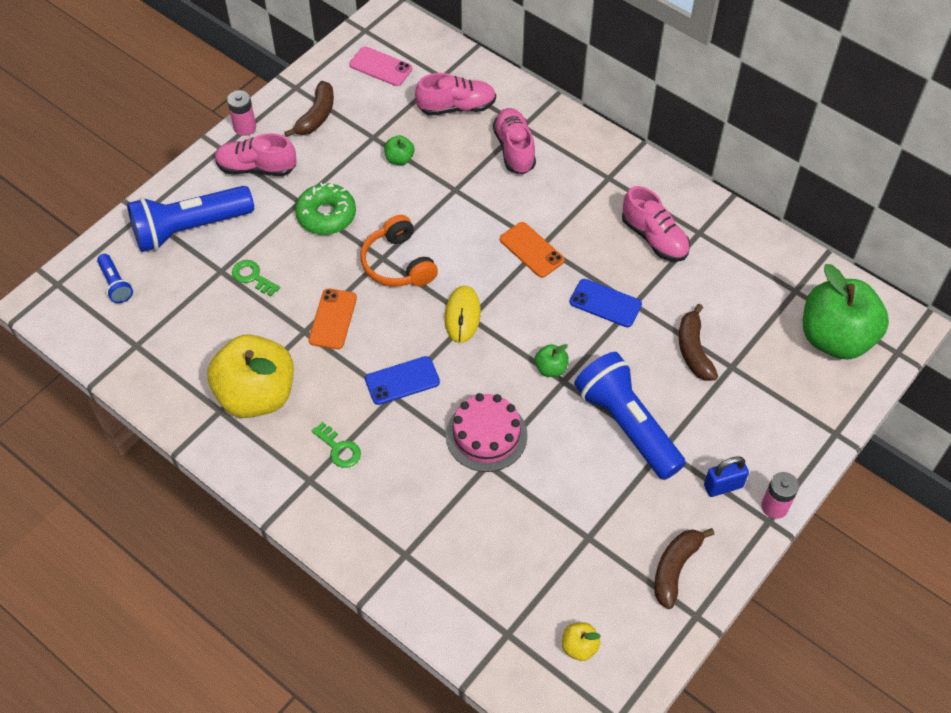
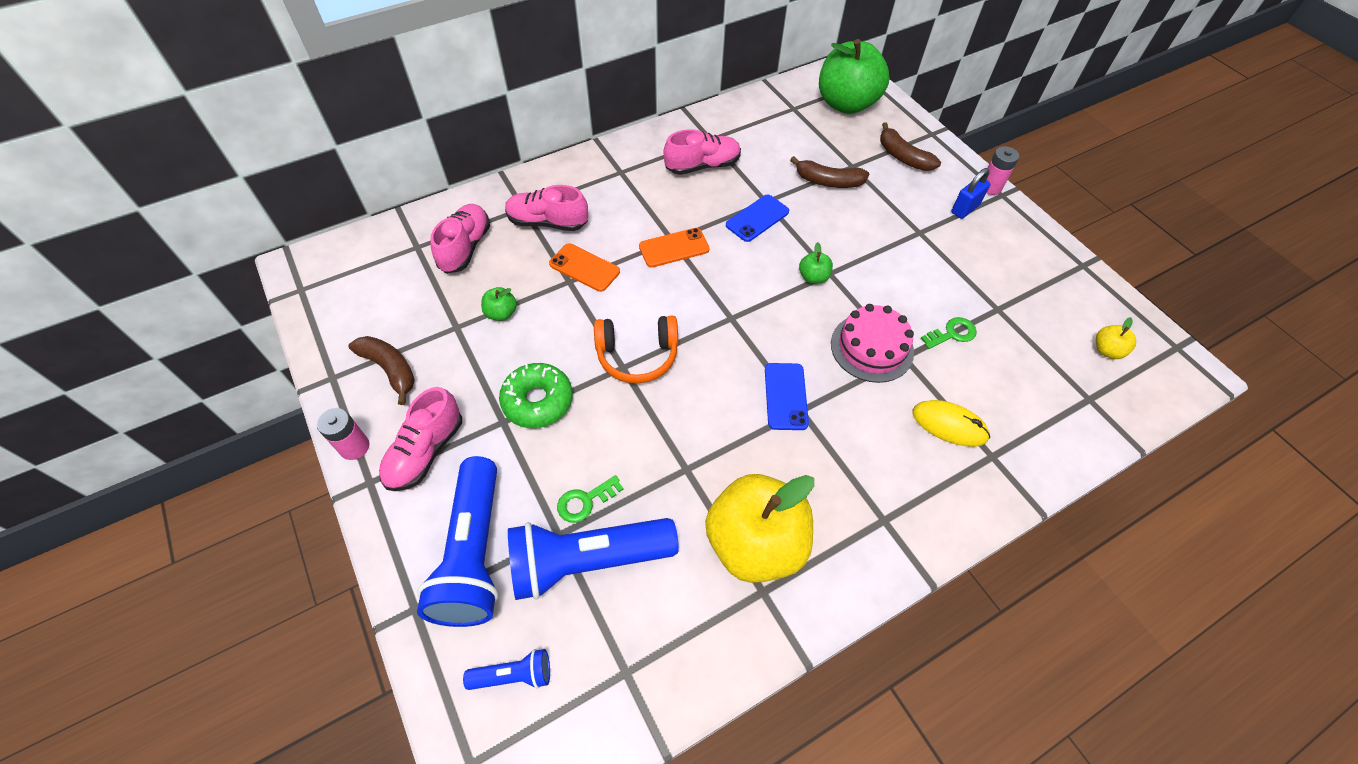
camera: 70 degrees left, 0 degrees up
(333, 319) = (682, 436): orange phone -> orange phone (584, 268)
(339, 448) = (852, 479): green key -> green key (952, 333)
(381, 67) = (364, 291): pink phone -> none
(462, 315) = (726, 323): yellow mouse -> yellow mouse (949, 425)
(627, 425) = (889, 246): blue flashlight -> blue flashlight (587, 561)
(675, 568) = (1037, 263): brown banana -> brown banana (903, 157)
(723, 486) = (965, 209): blue padlock -> blue padlock turned 45 degrees clockwise

